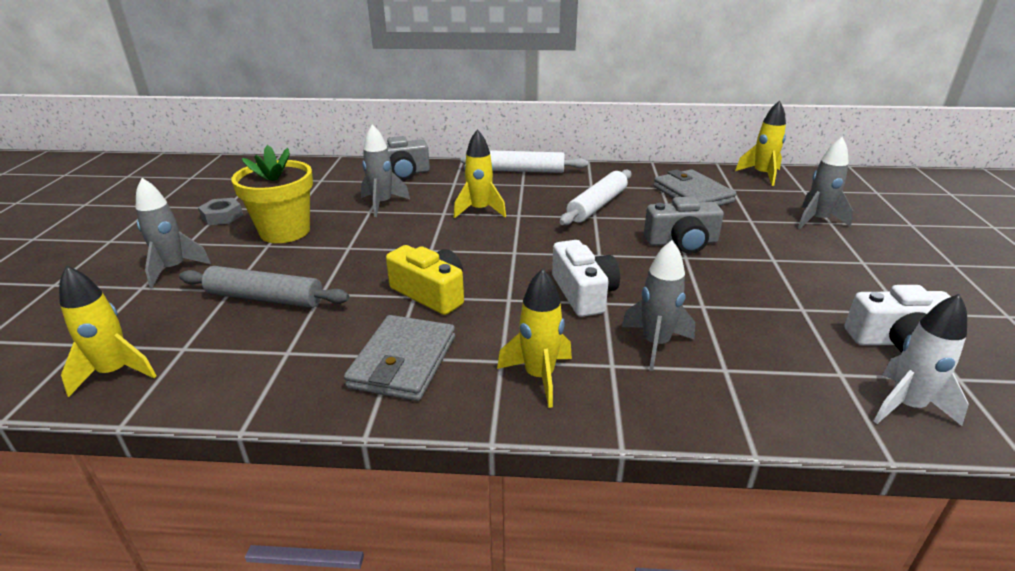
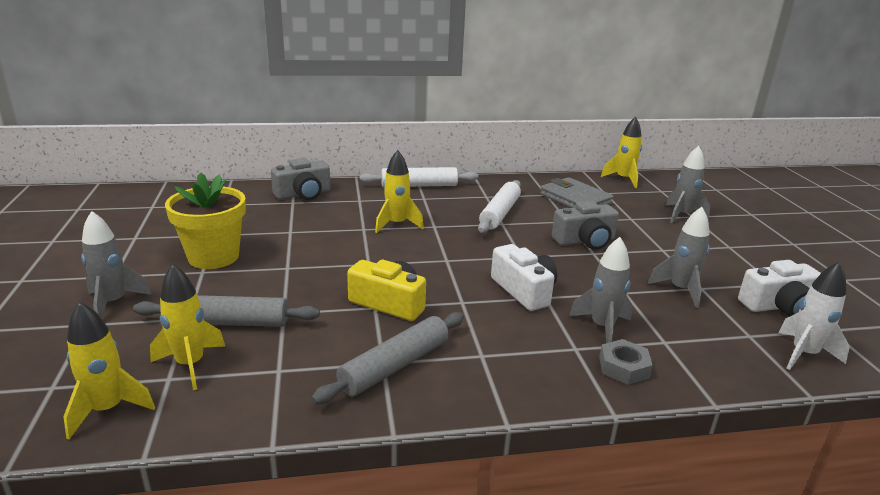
camera: 15 degrees left, 5 degrees down
(222, 216) = (137, 246): grey nut -> grey nut (623, 367)
(382, 204) = (299, 224): grey rocket -> grey rocket (680, 290)
(403, 362) = (395, 366): grey wallet -> grey rolling pin
(539, 377) = (520, 365): yellow rocket -> yellow rocket (190, 365)

